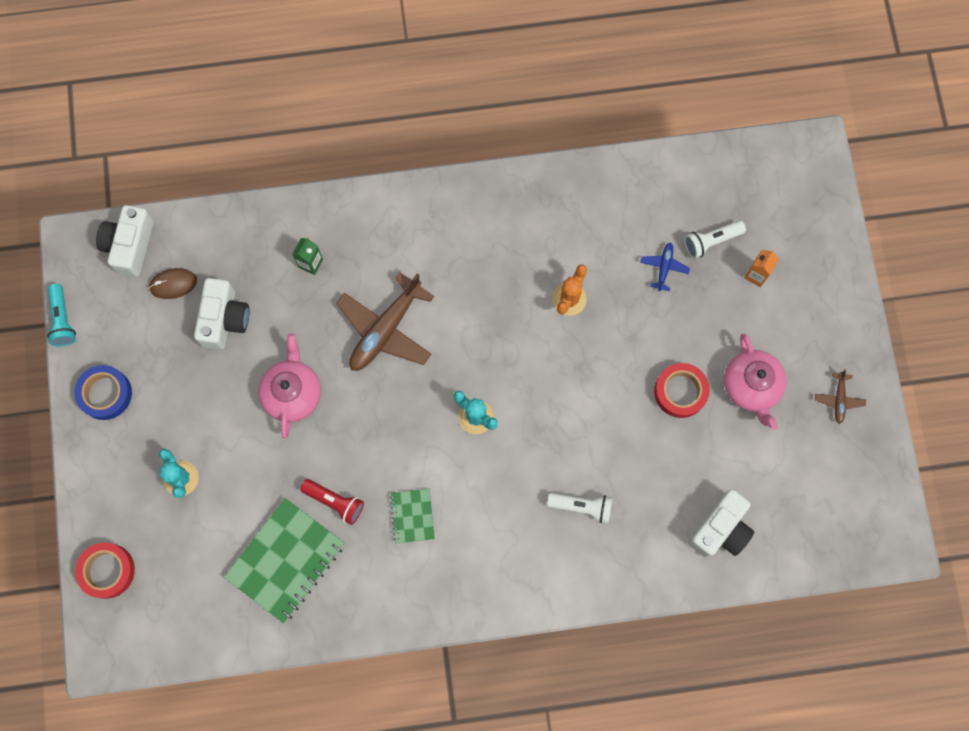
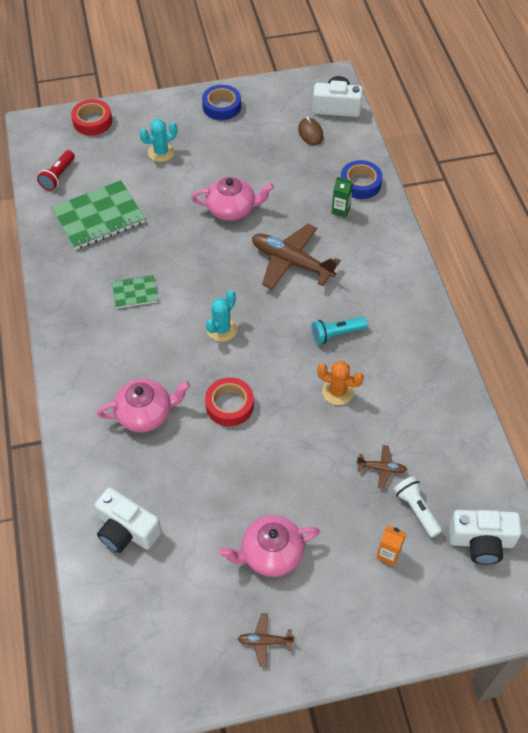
camera: 85 degrees right, 20 degrees down
(63, 320) = (274, 79): turquoise flashlight -> turquoise flashlight (336, 334)
(224, 319) = (286, 164): white camera -> white camera (481, 542)
(270, 234) = (360, 183): none -> blue tape
(286, 560) = (99, 217): green notebook -> green notebook turned 60 degrees counterclockwise
(335, 502) = (145, 242): red flashlight -> red flashlight (58, 176)
(582, 507) = (145, 413): white flashlight -> pink teapot
(664, 267) = (381, 468): blue plane -> brown plane
(680, 392) = (259, 489): red tape -> red tape (229, 405)

